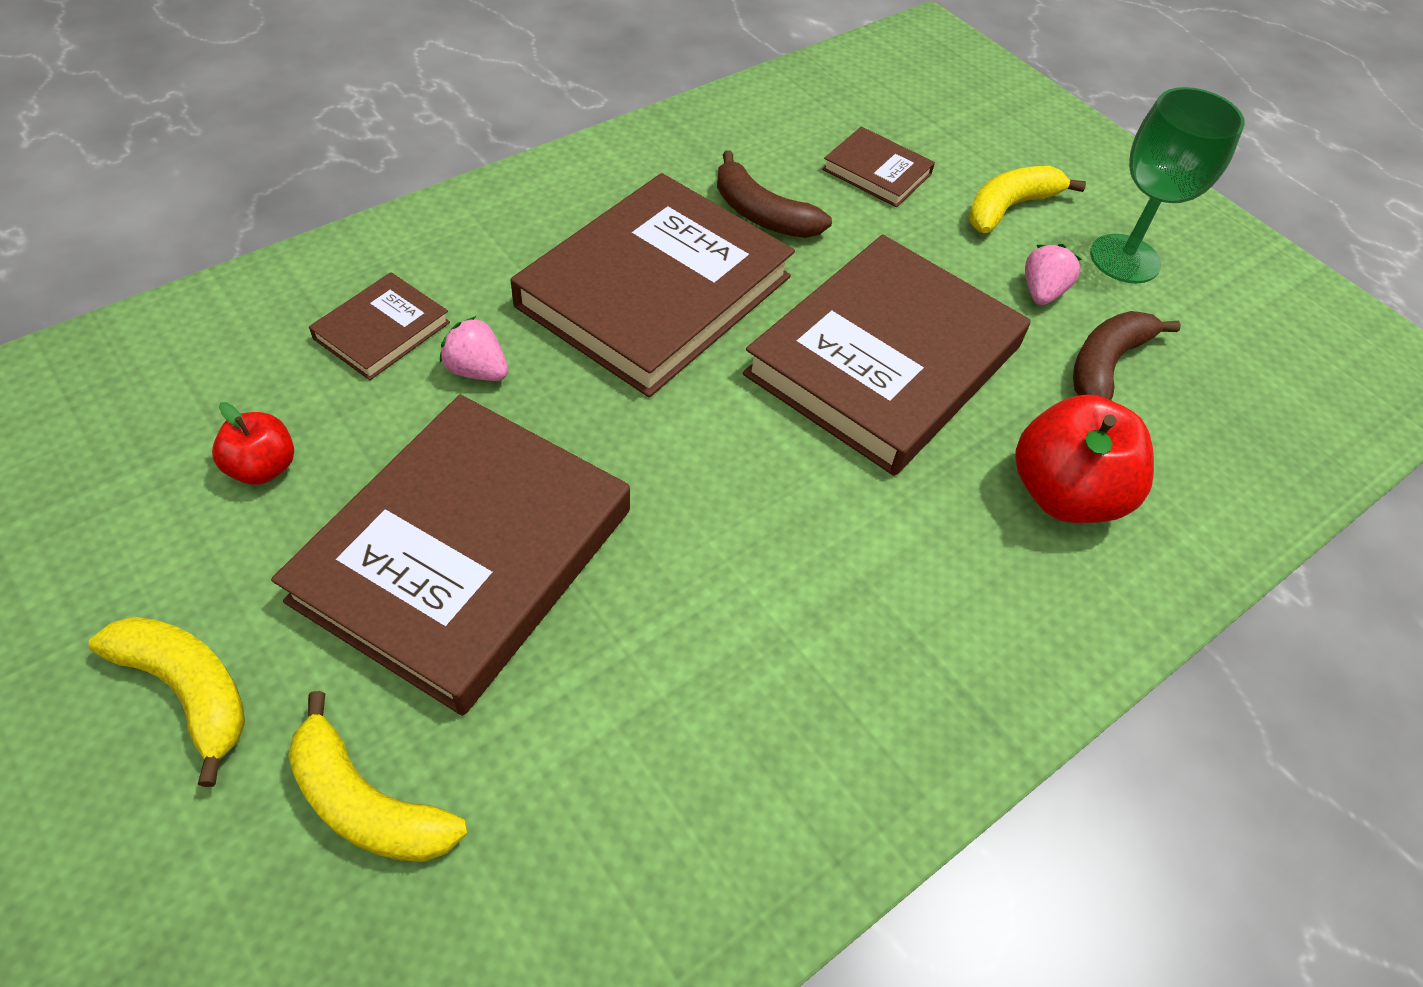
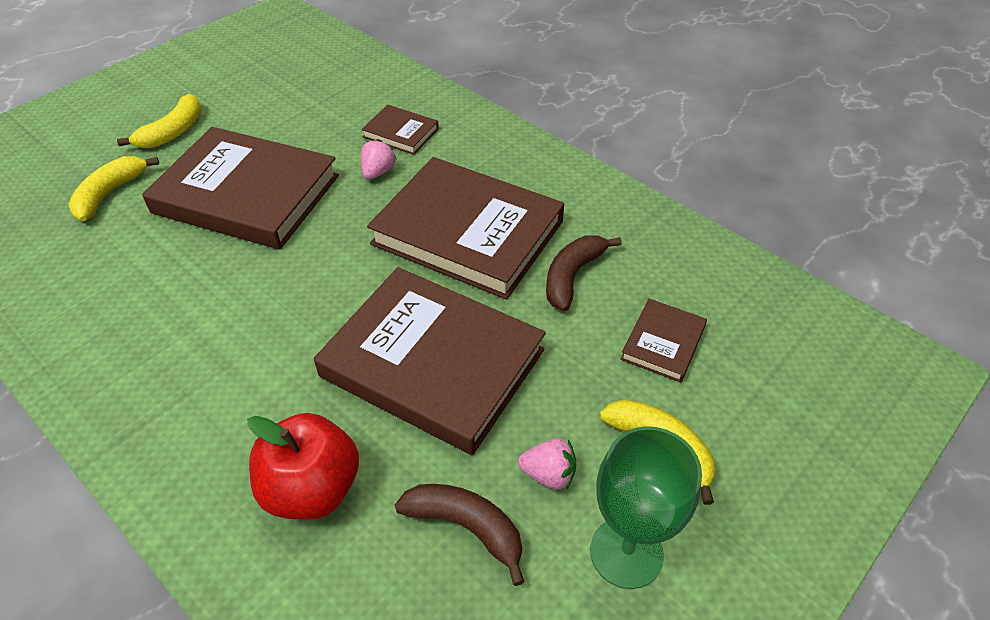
camera: 85 degrees right, 5 degrees down
(263, 468) = (298, 119): red apple -> none

